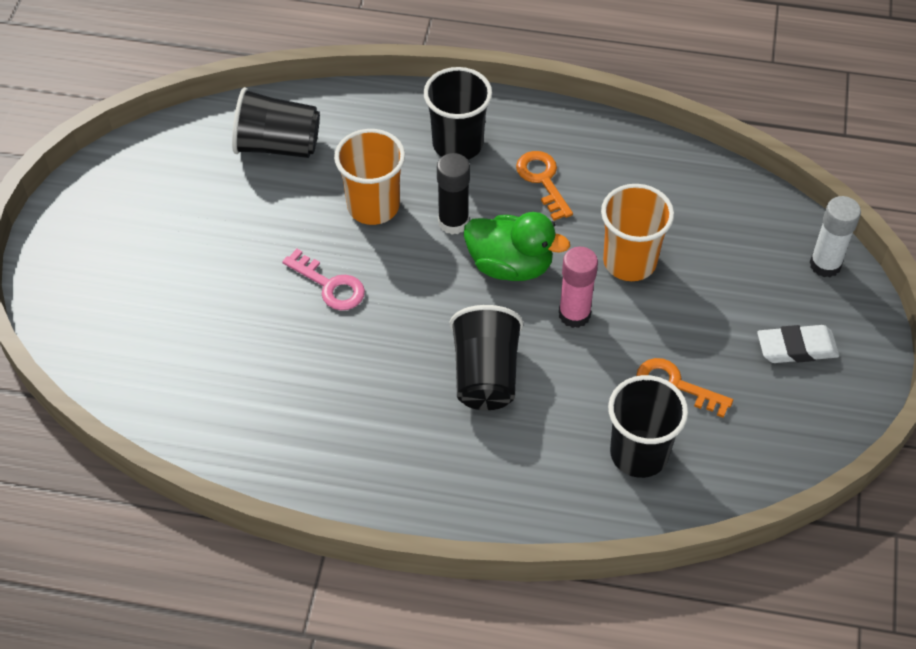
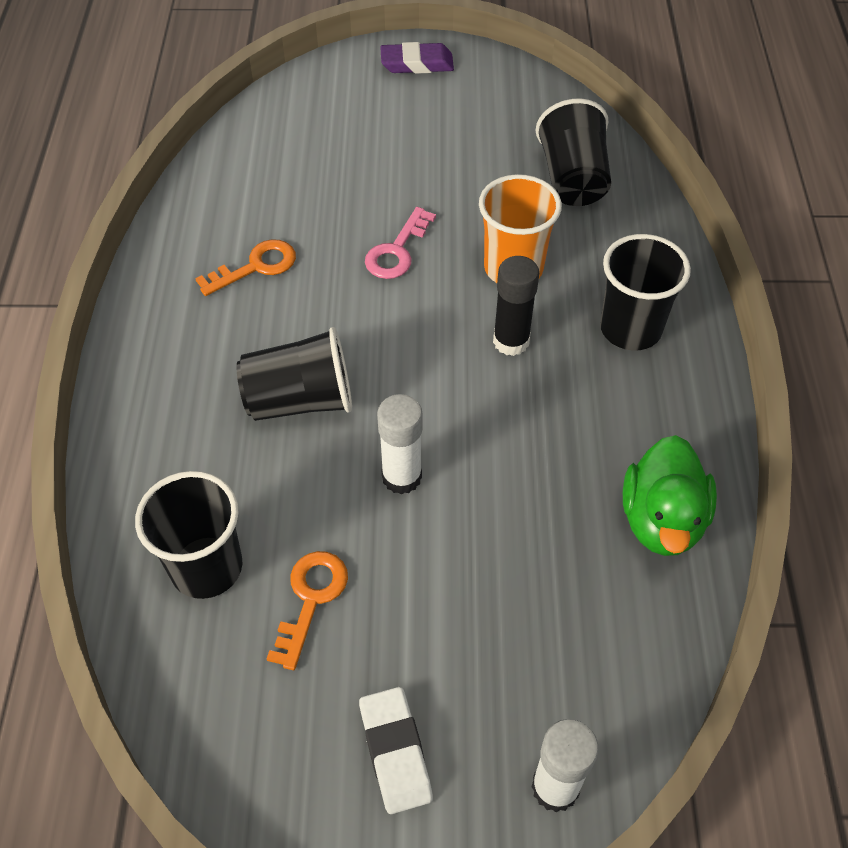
camera: 80 degrees right, 0 degrees up
(72, 234) = (417, 64): none -> purple eraser
(510, 265) = (461, 403): green duck -> green duck (661, 520)
(543, 180) = (602, 420): orange key -> orange key (256, 267)
(574, 314) = (401, 477): pink glue stick -> white glue stick
(629, 262) = (497, 528): orange cup -> none

